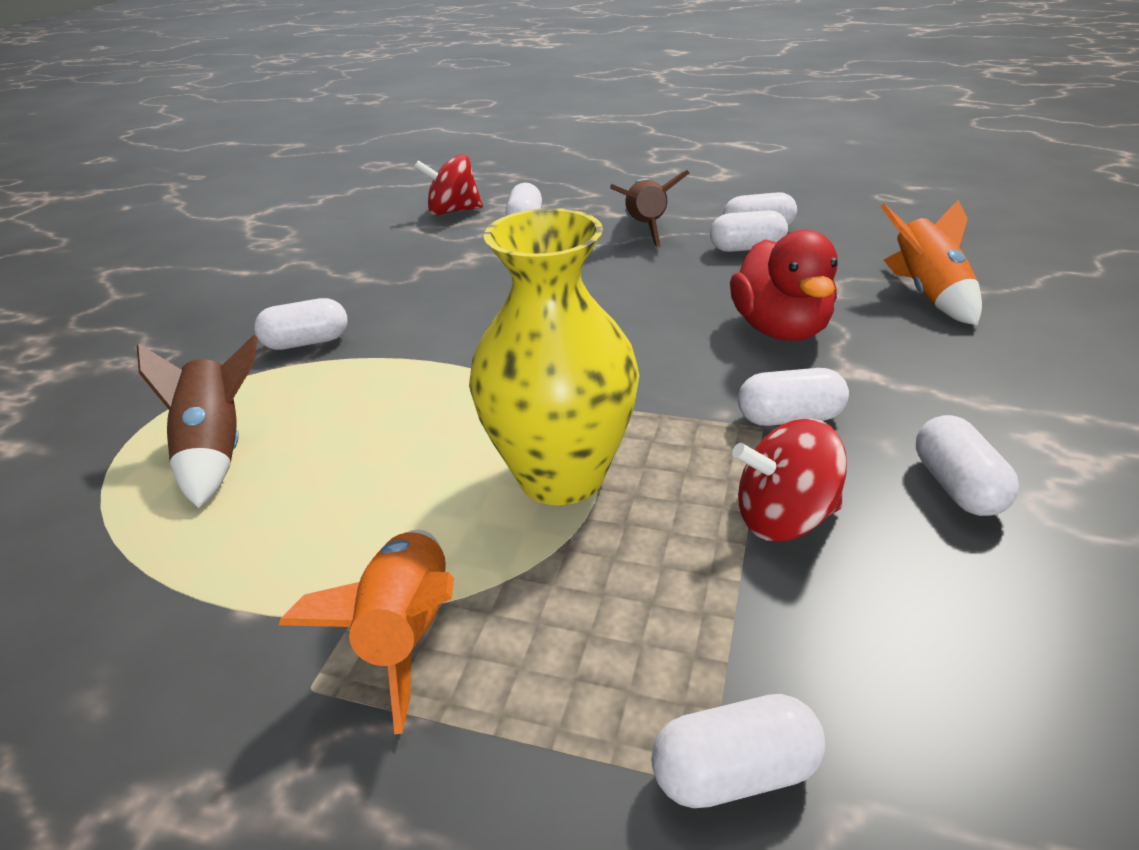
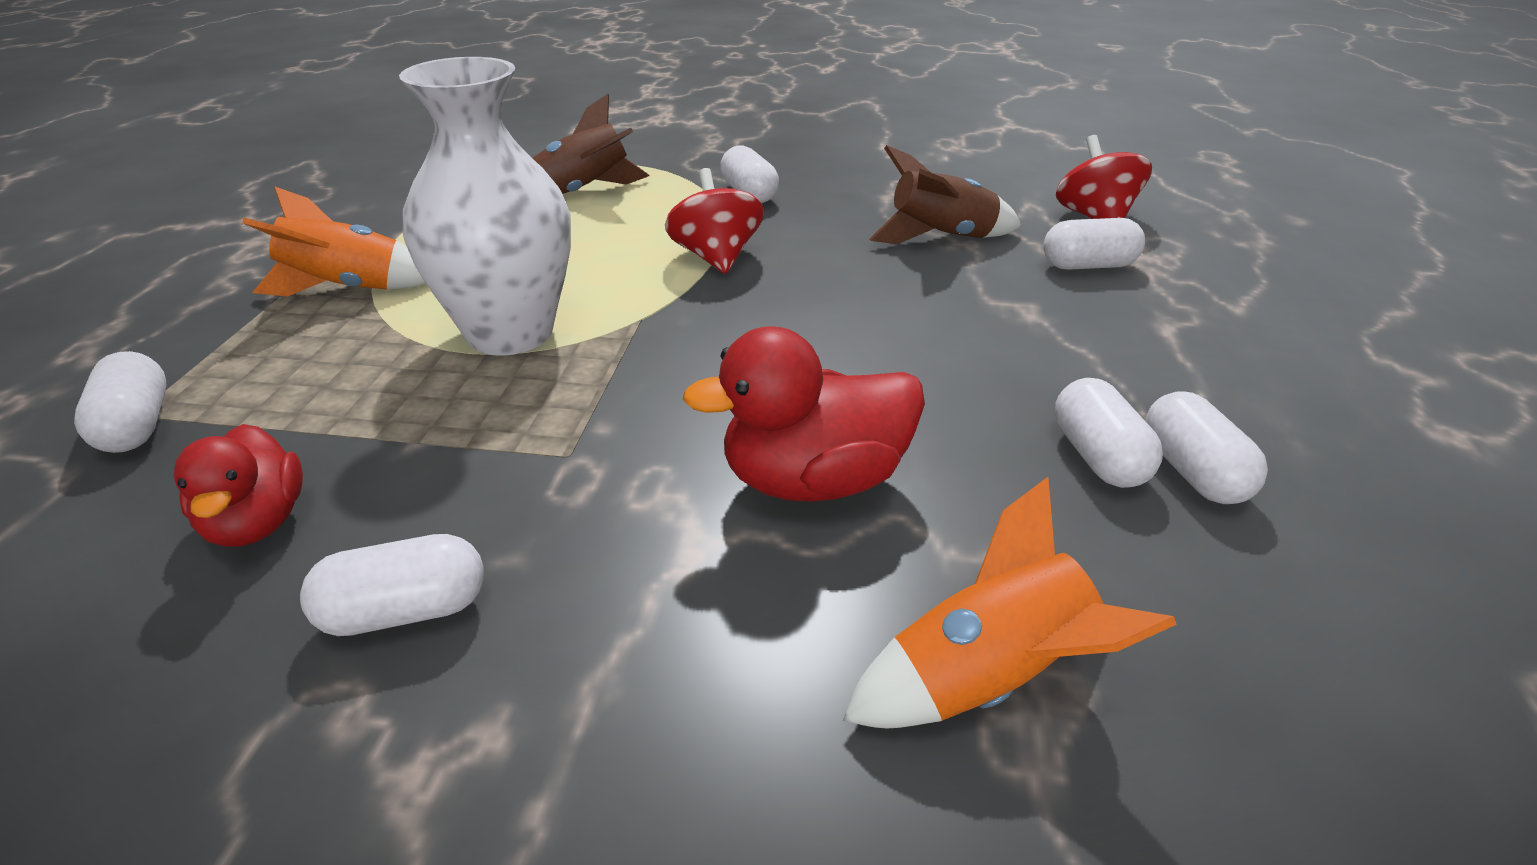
camera: 80 degrees right, 0 degrees up
(561, 476) = (510, 333): yellow vase -> white vase
(645, 228) = (1125, 358): brown rocket -> brown rocket (941, 238)
(784, 517) = (401, 463): red spinning top -> red spinning top (716, 258)
(789, 418) = (583, 477): white capsule -> none
(885, 597) = (257, 523): none -> red duck

